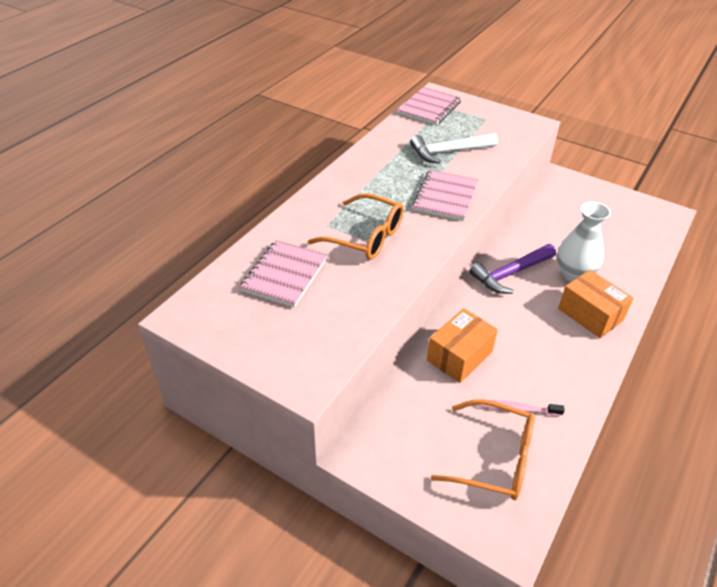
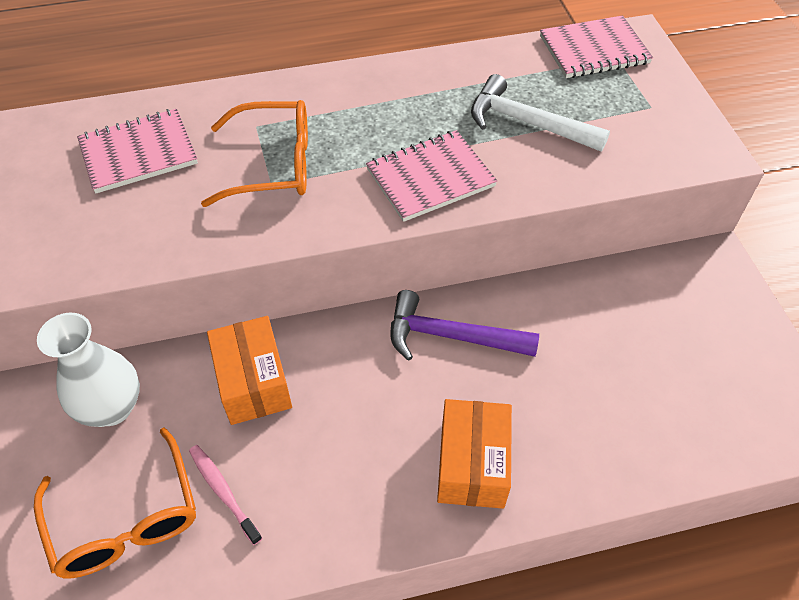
camera: 45 degrees right, 10 degrees up
(365, 236) = (272, 165): orange glasses -> orange glasses turned 75 degrees counterclockwise
(459, 356) = (253, 382): orange box -> orange box turned 75 degrees clockwise
(574, 274) = (531, 399): white vase -> white vase (112, 407)

